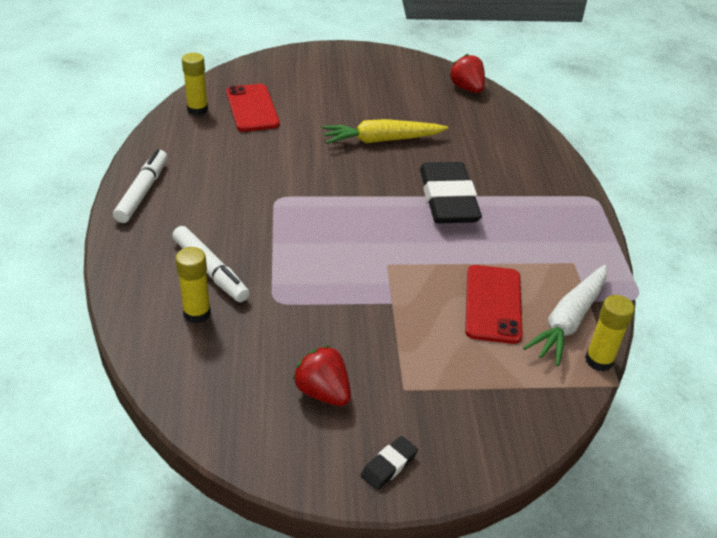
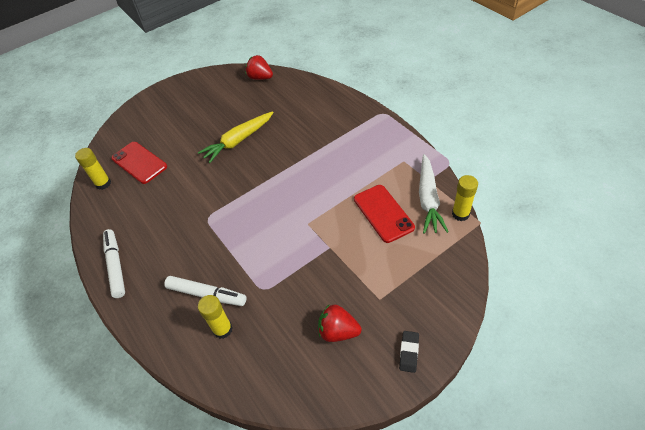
camera: 25 degrees left, 10 degrees up
(448, 199) = (307, 159): black eraser -> none

